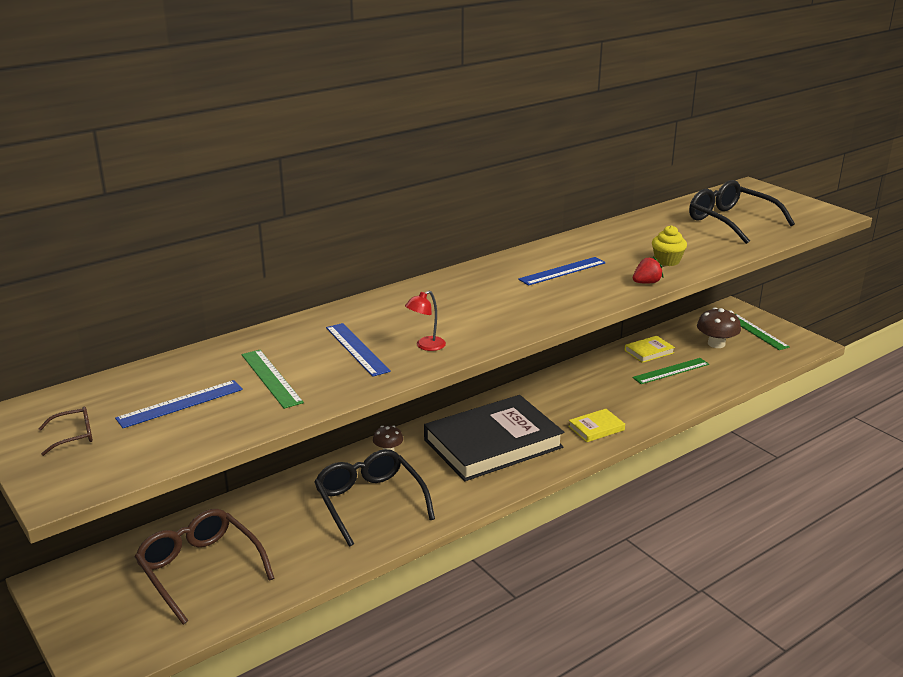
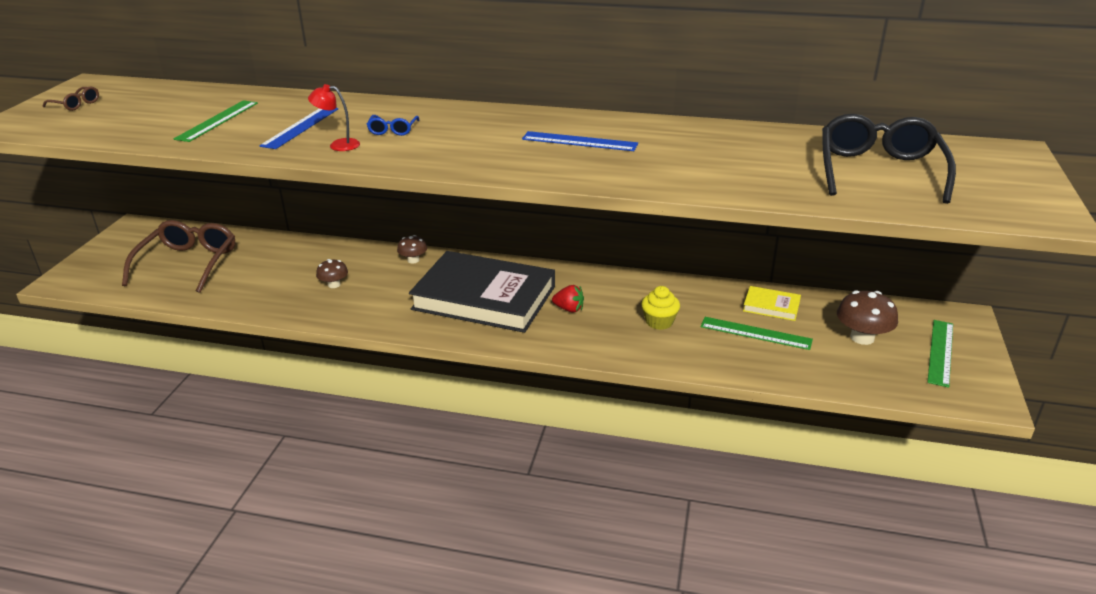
camera: 50 degrees right, 5 degrees up
(180, 404) = (148, 112): blue ruler -> none
(370, 502) = (334, 285): black glasses -> brown mushroom
(431, 318) = (393, 130): none -> blue glasses
(596, 428) = (582, 336): yellow book -> none
(646, 283) = (622, 181): red strawberry -> red strawberry (569, 309)
(667, 261) = (697, 174): yellow cupcake -> yellow cupcake (659, 322)

